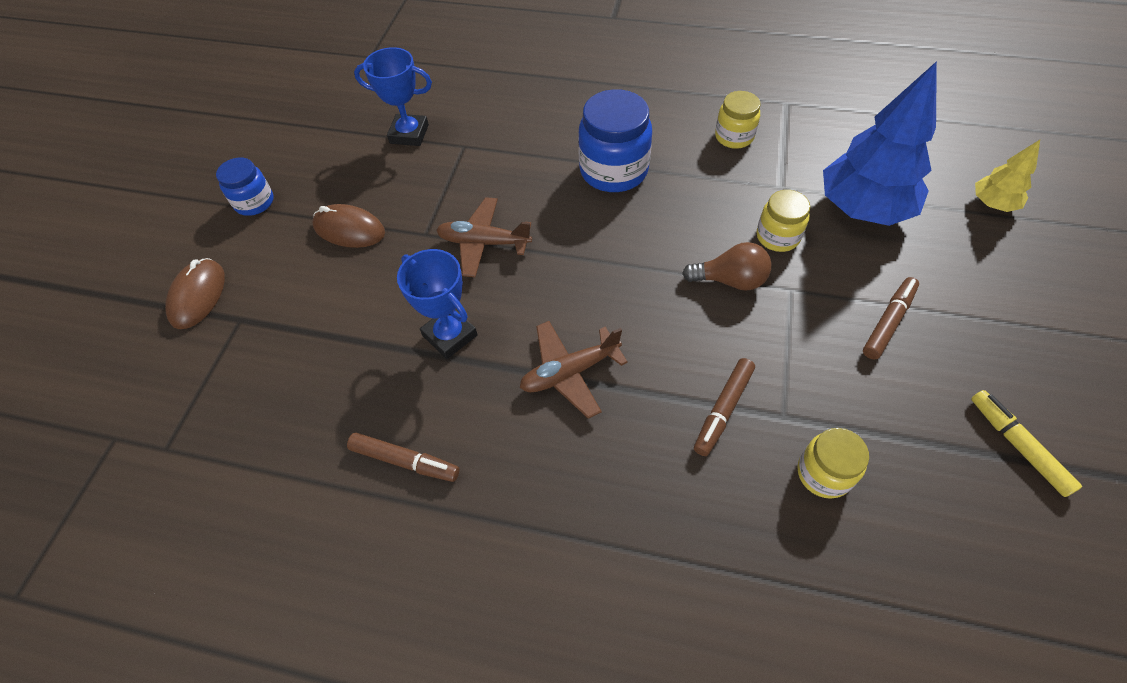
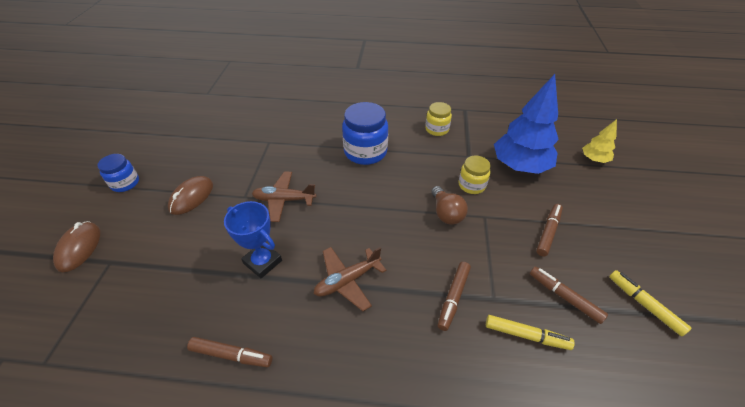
camera: 10 degrees left, 10 degrees down
(349, 229) = (191, 197): brown mouse -> brown mouse turned 75 degrees counterclockwise
(409, 134) = (232, 136): blue trophy -> none
(730, 280) = (446, 213): brown light bulb -> brown light bulb turned 75 degrees clockwise
(823, 473) = (526, 335): yellow jar -> yellow marker
(893, 423) = (564, 297): none -> brown marker

